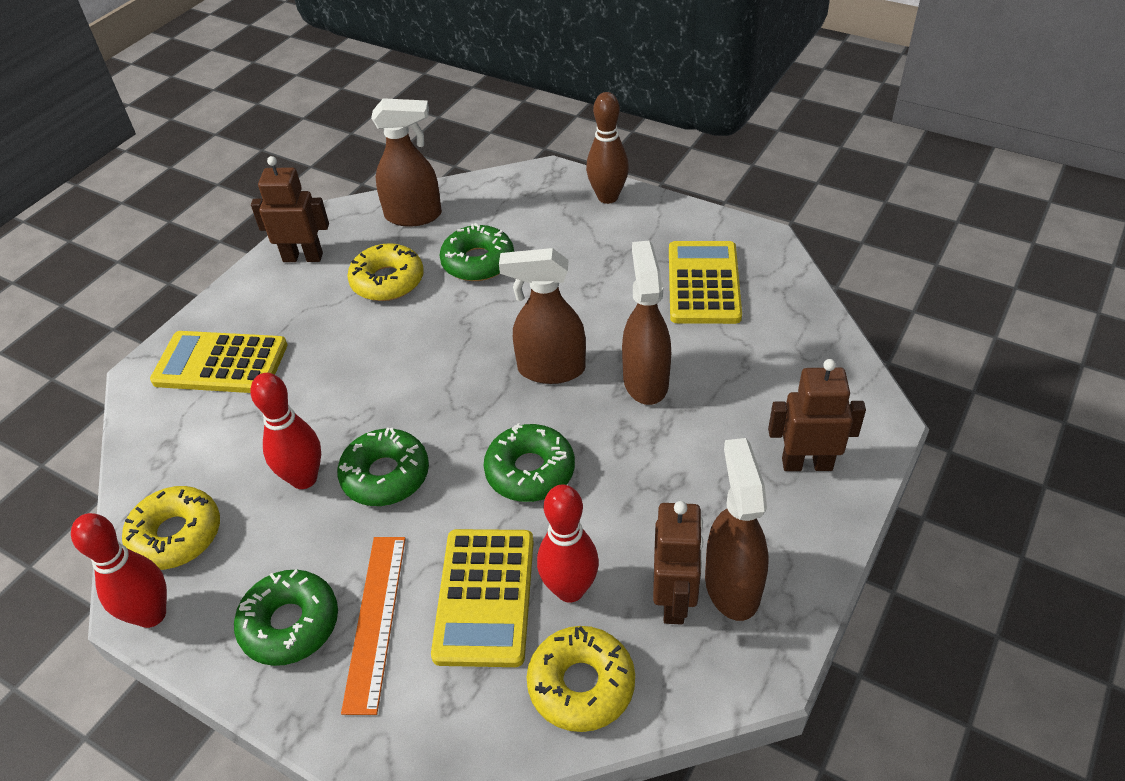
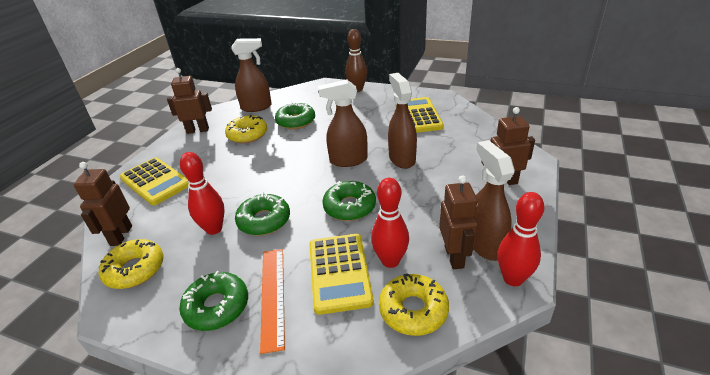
camera: 10 degrees left, 10 degrees down
(151, 614) = (121, 316): red bowling pin -> red bowling pin (513, 278)
(159, 466) = (121, 235): none -> brown robot
(221, 363) = (155, 181): yellow calculator -> yellow calculator turned 135 degrees counterclockwise

